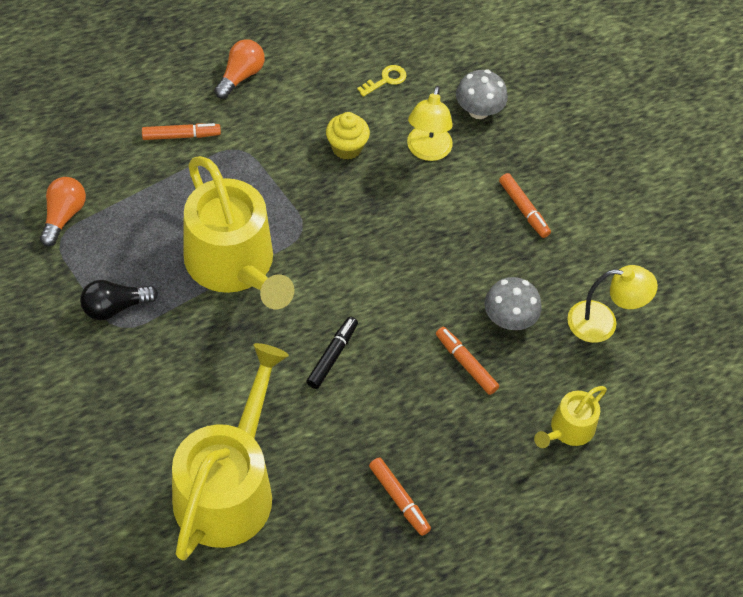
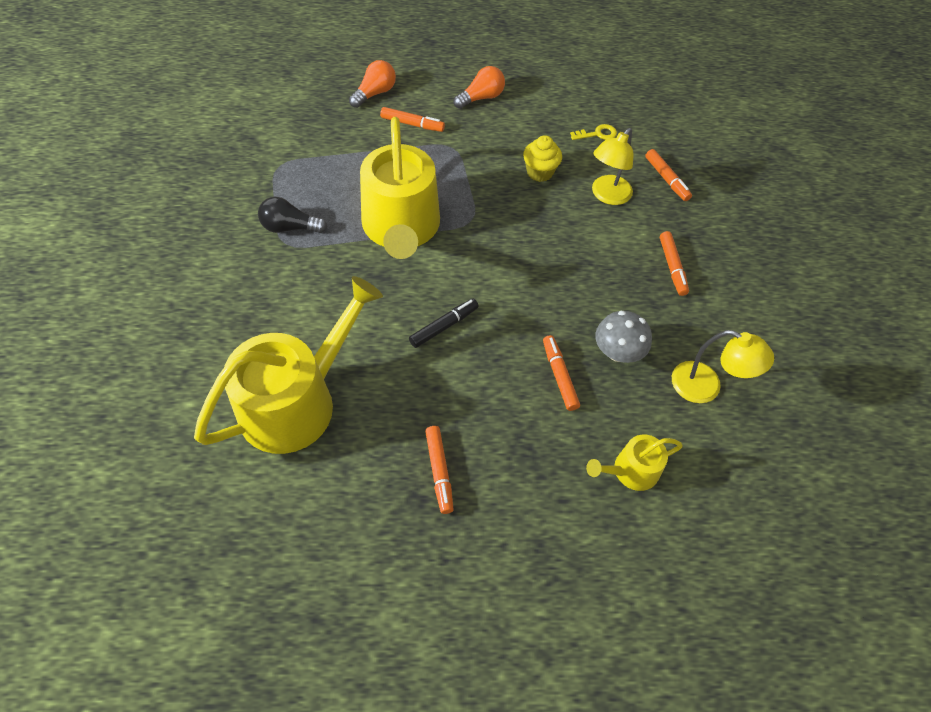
camera: 25 degrees right, 0 degrees up
(63, 216) = (291, 151): orange light bulb -> orange light bulb (374, 93)
(478, 110) = (666, 179): grey mushroom -> orange marker

